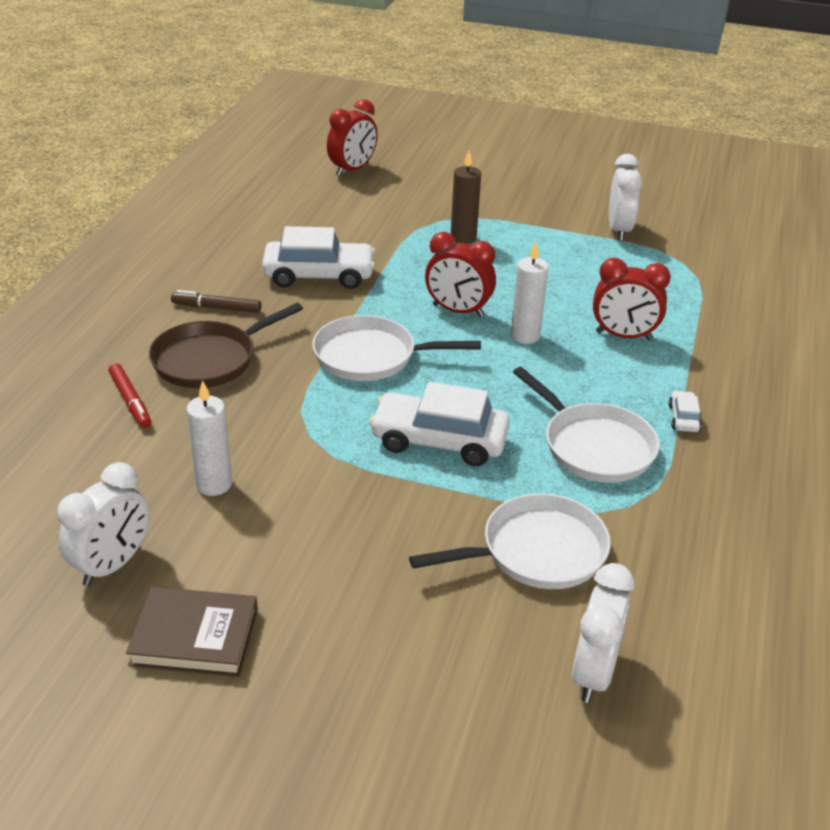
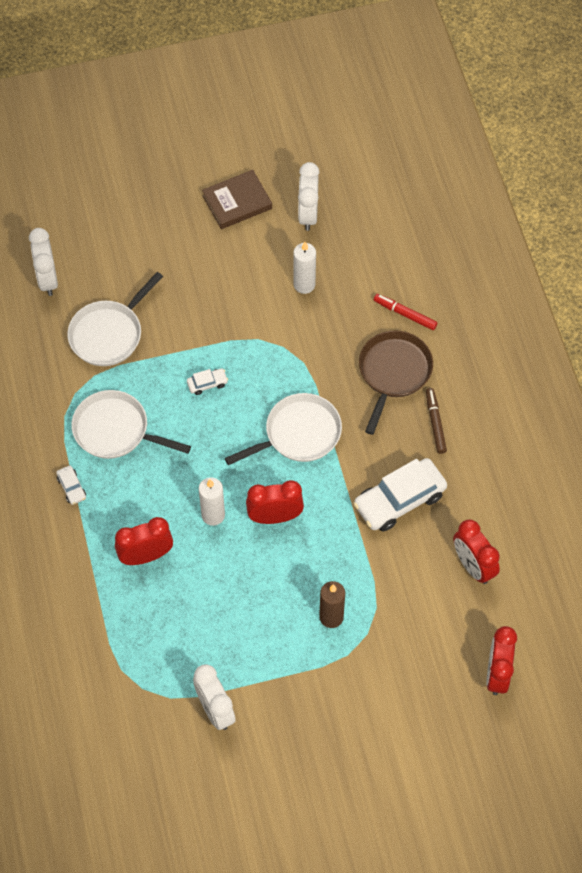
camera: 150 degrees right, 25 degrees up
(216, 308) = (435, 423): brown marker -> brown marker turned 75 degrees counterclockwise
(301, 219) = (473, 566): none -> red clock
(439, 441) = (207, 383): white car -> white car, size x0.45

